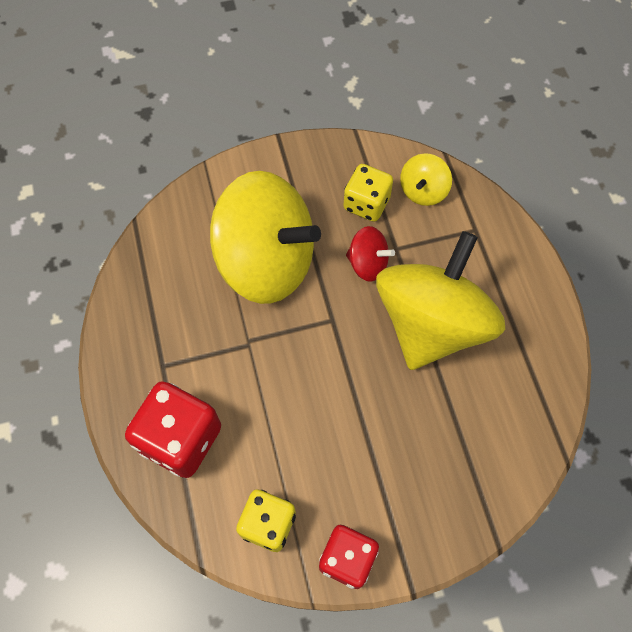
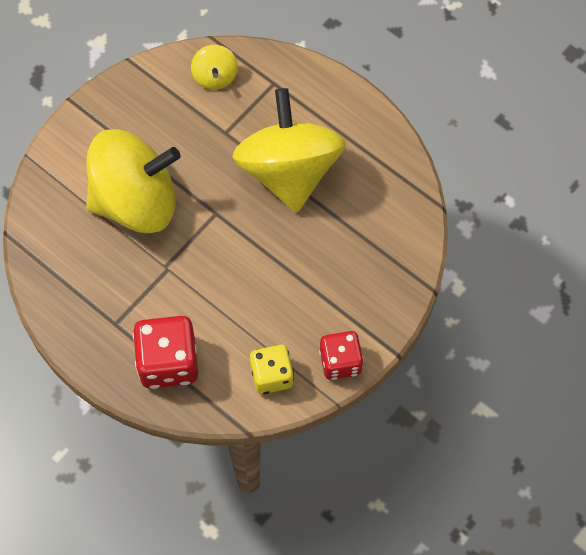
camera: 35 degrees left, 0 degrees up
(366, 203) = (179, 112): yellow dice -> none
(368, 263) = (212, 156): red spinning top -> none

